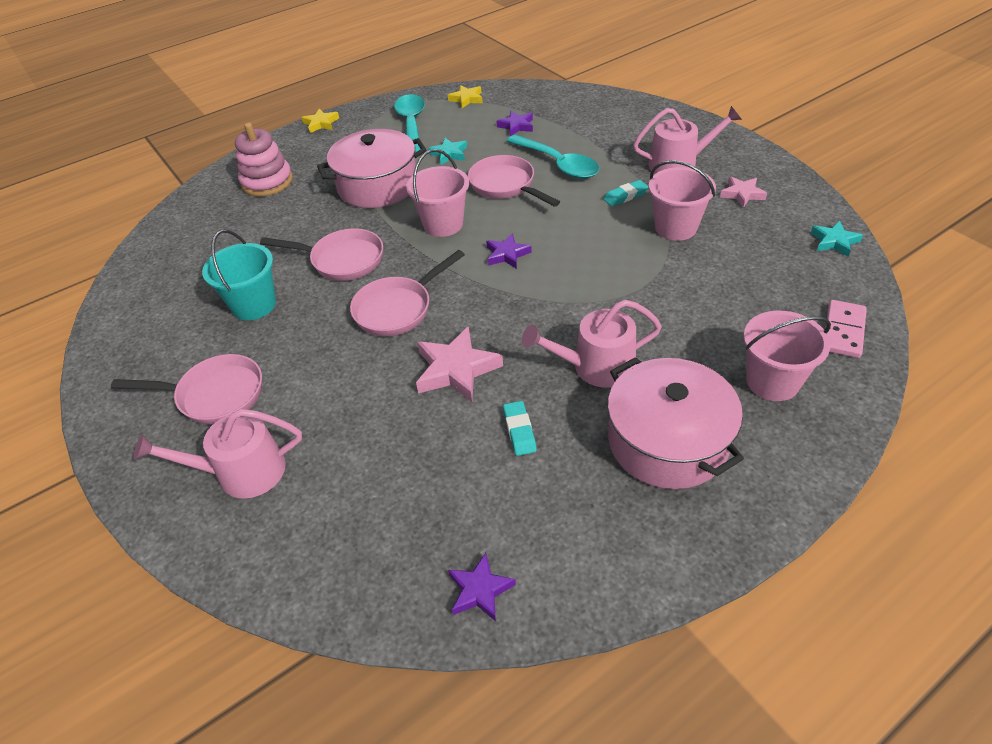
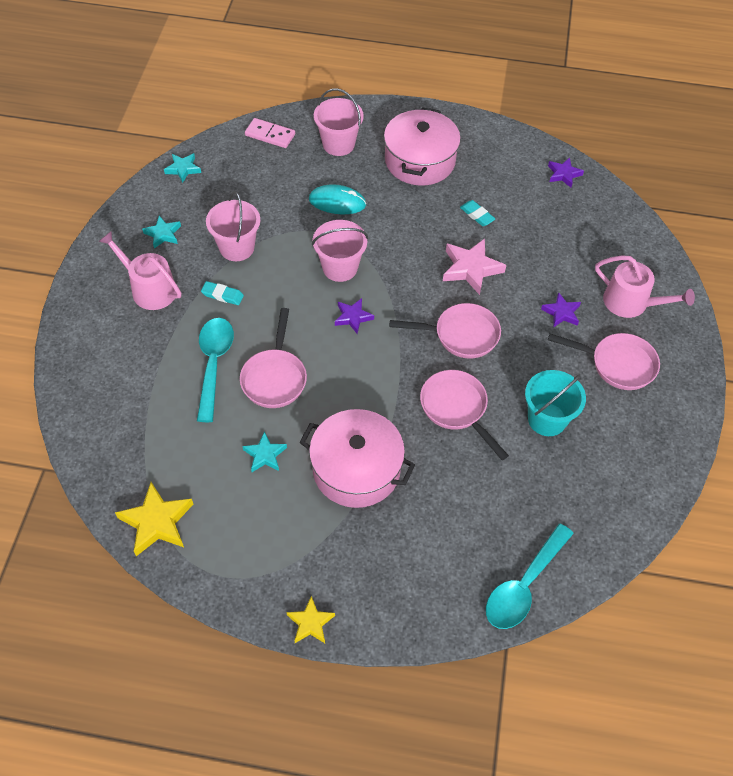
camera: 140 degrees left, 10 degrees up
(215, 395) = (617, 364): pink pan -> pink pan turned 150 degrees clockwise
(267, 182) = (434, 567): pink stacking toy -> none
(411, 124) = (243, 531): turquoise spoon -> turquoise spoon (523, 585)
(443, 224) = (358, 380): pink bucket -> pink bucket (340, 268)
(467, 99) = (156, 522): yellow star -> yellow star, size x1.66
(516, 126) = (176, 438): purple star -> purple star (561, 313)
(519, 430) = (477, 215): turquoise eraser -> turquoise eraser turned 75 degrees counterclockwise
(596, 366) = (402, 213): pink watering can -> none
(668, 324) = (337, 202): none -> turquoise mouse
(742, 194) = (163, 234): pink star -> turquoise star
(843, 331) = (270, 135): pink domino -> pink domino turned 45 degrees clockwise

